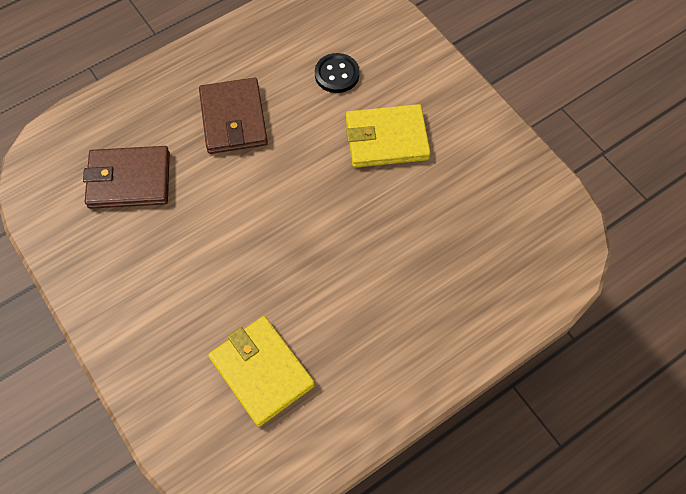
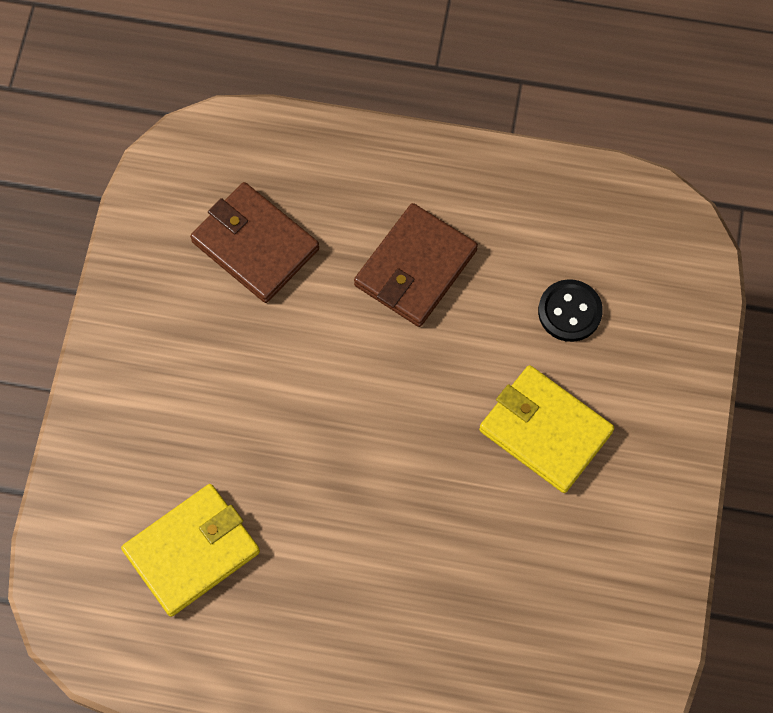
camera: 45 degrees right, 5 degrees up
(262, 371) = (192, 551): yellow wallet -> yellow wallet turned 45 degrees clockwise

